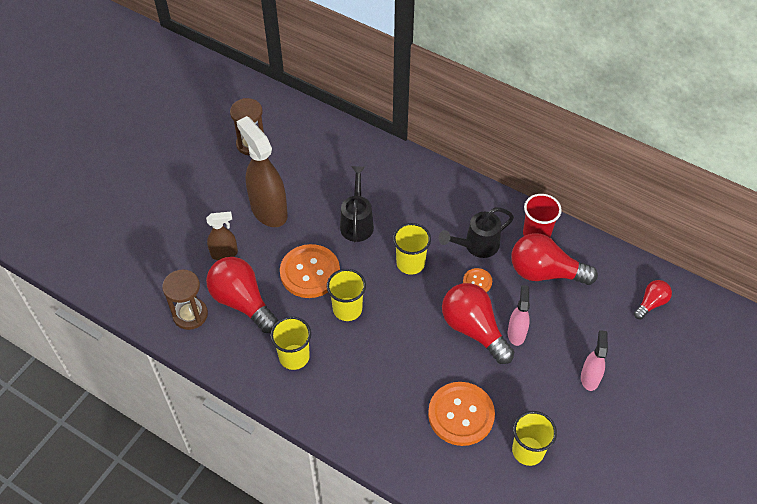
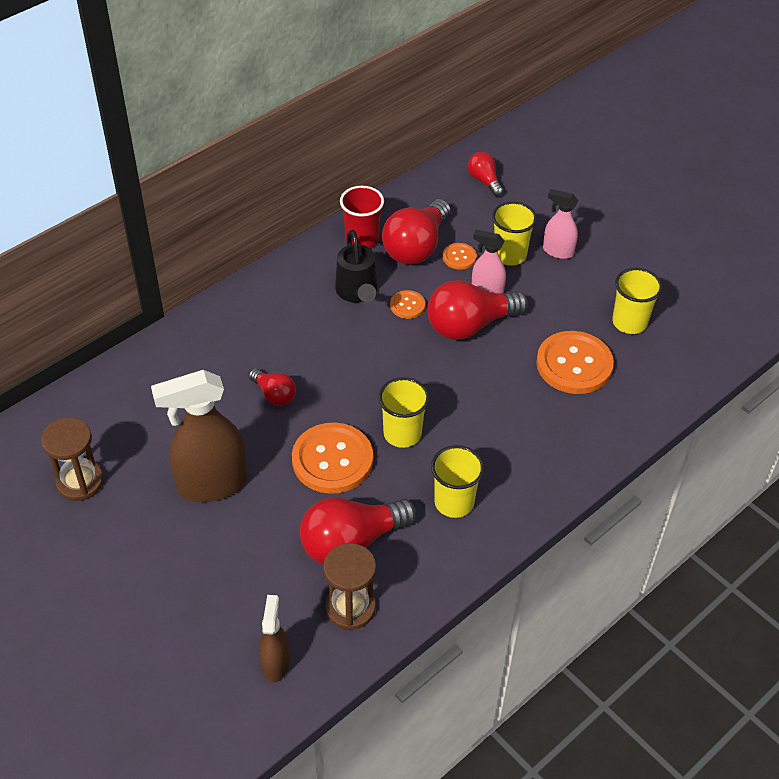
camera: 75 degrees left, 5 degrees down
(224, 253) = (263, 549): brown spray bottle -> brown spray bottle (275, 663)
(357, 222) = (274, 394): black watering can -> red light bulb
(410, 263) = (358, 358): yellow cup -> yellow cup (509, 255)
(547, 305) = (459, 257): none -> orange button

